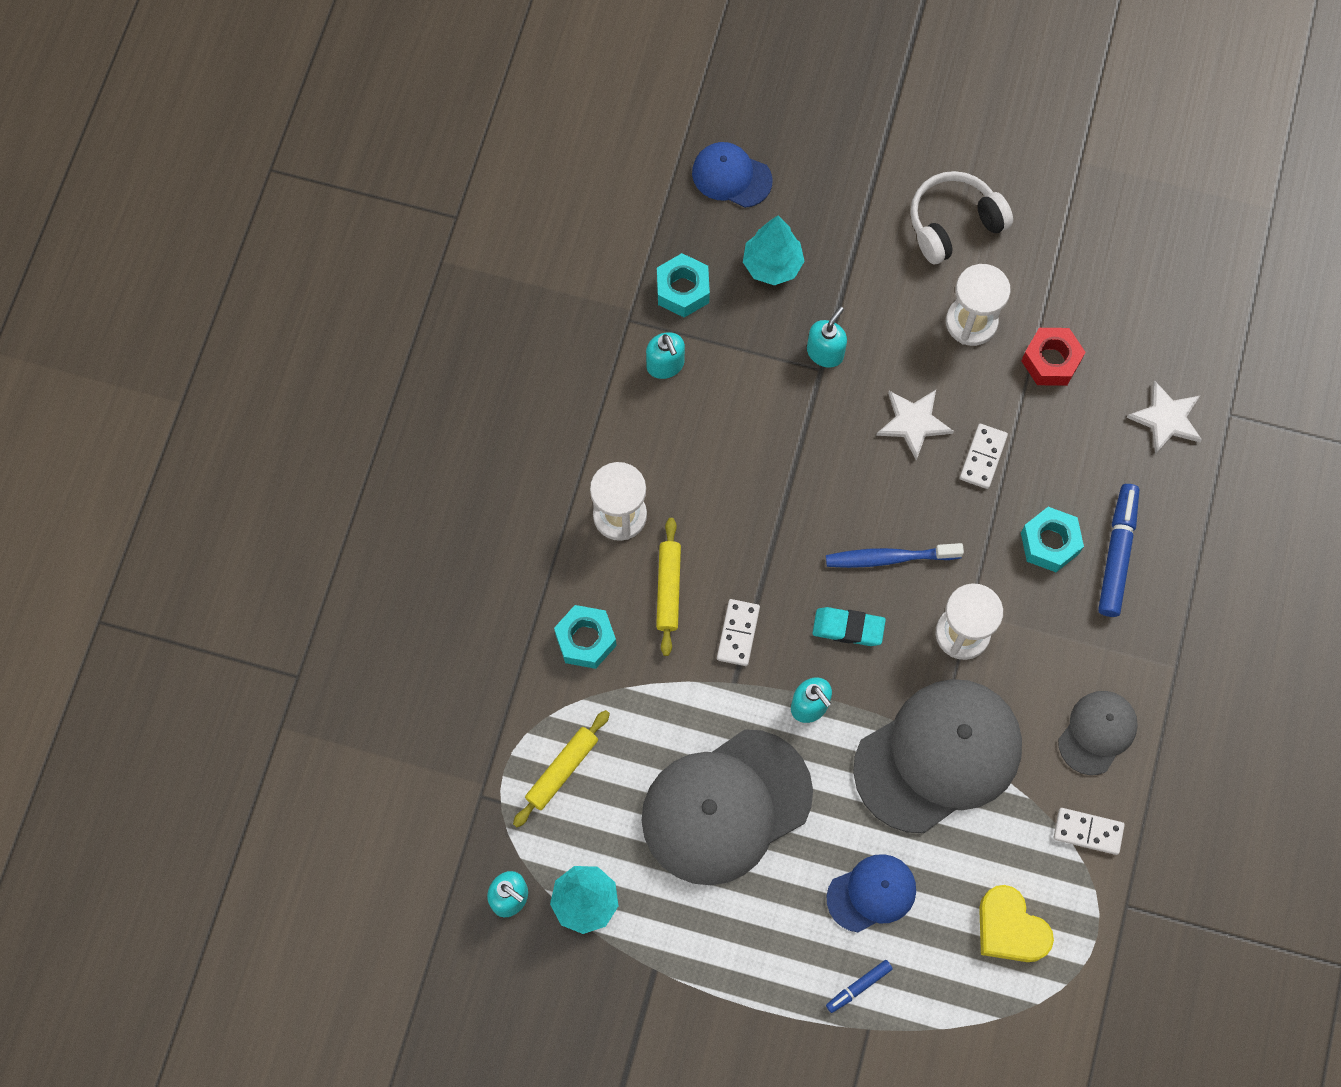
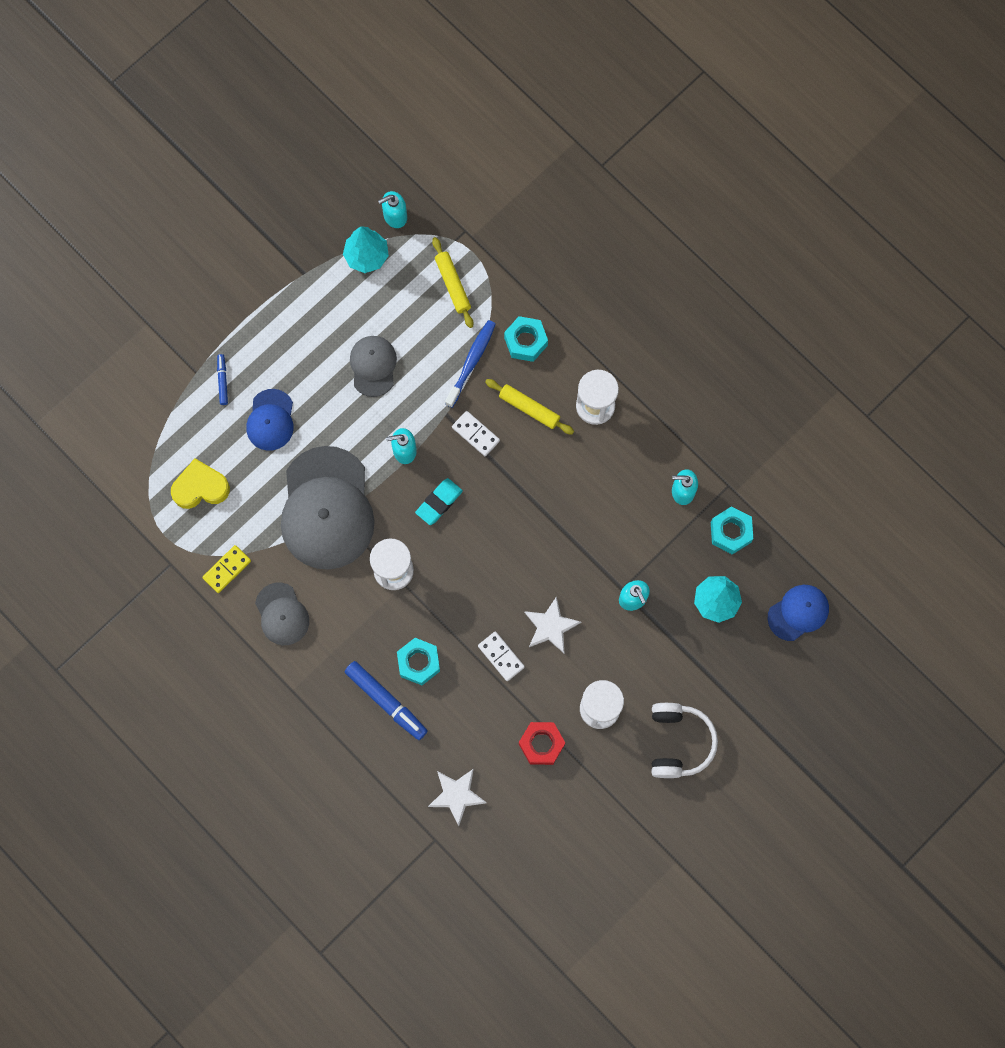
camera: 120 degrees right, 5 degrees up
(726, 807) = (373, 366): grey cap -> grey cap, size x0.51
(889, 558) = (469, 555): blue toothbrush -> blue toothbrush (471, 362)
(1088, 832) = (227, 569): white domino -> yellow domino

